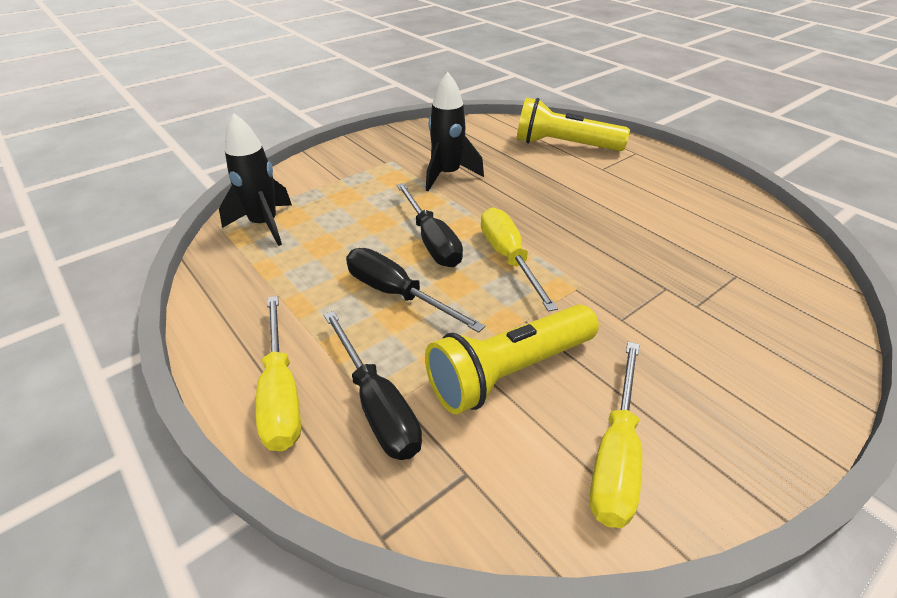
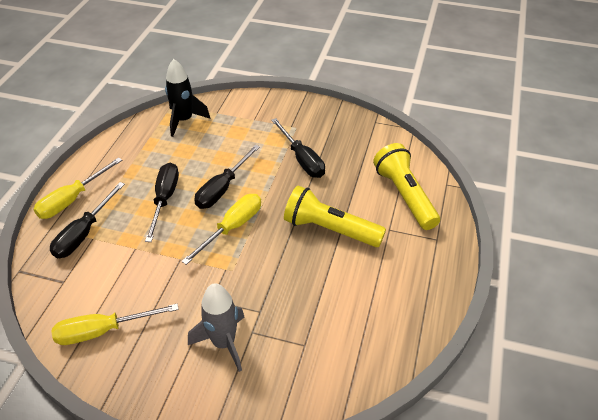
camera: 55 degrees right, 5 degrees up
(447, 175) = (302, 159): black rocket -> black screwdriver
(509, 372) = (135, 269): yellow flashlight -> yellow flashlight (330, 229)
(704, 335) = (224, 343): none -> grey rocket

